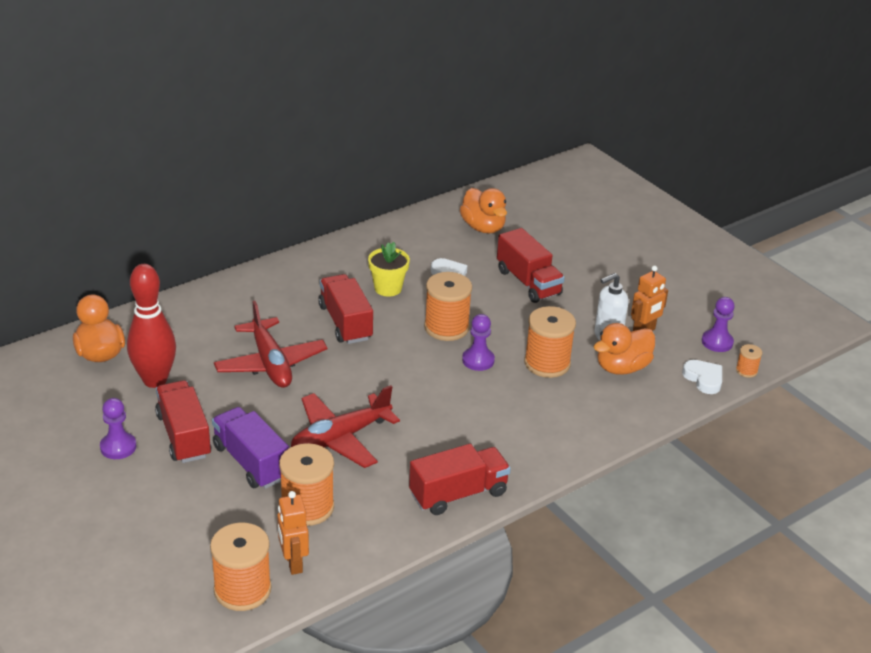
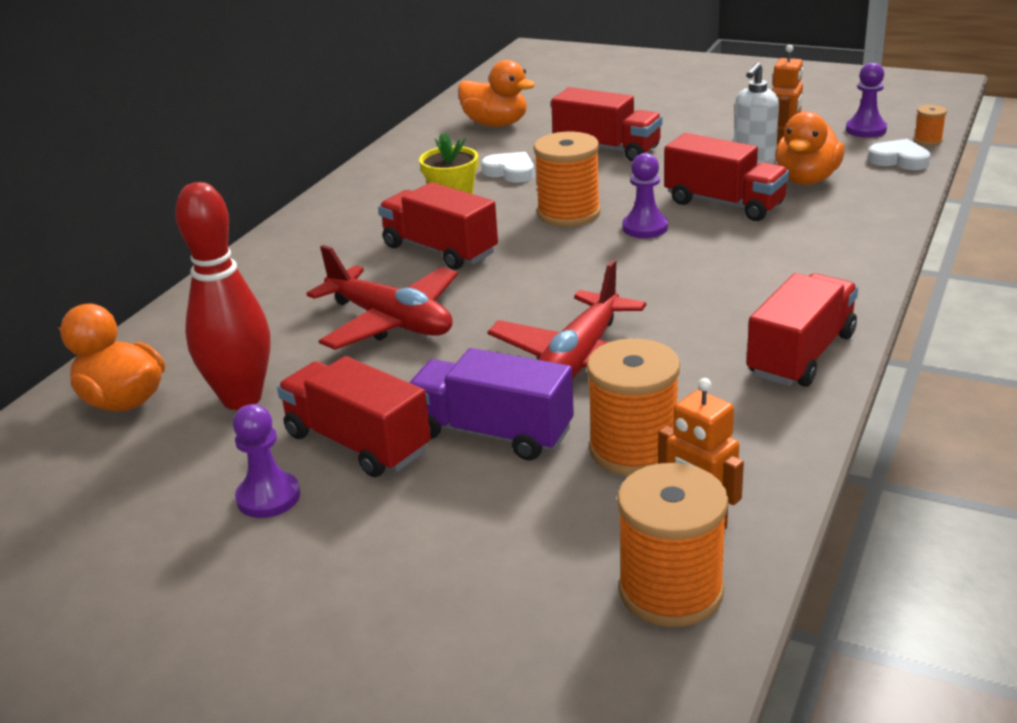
camera: 25 degrees left, 5 degrees down
(547, 363) = (724, 204): orange spool -> red truck

